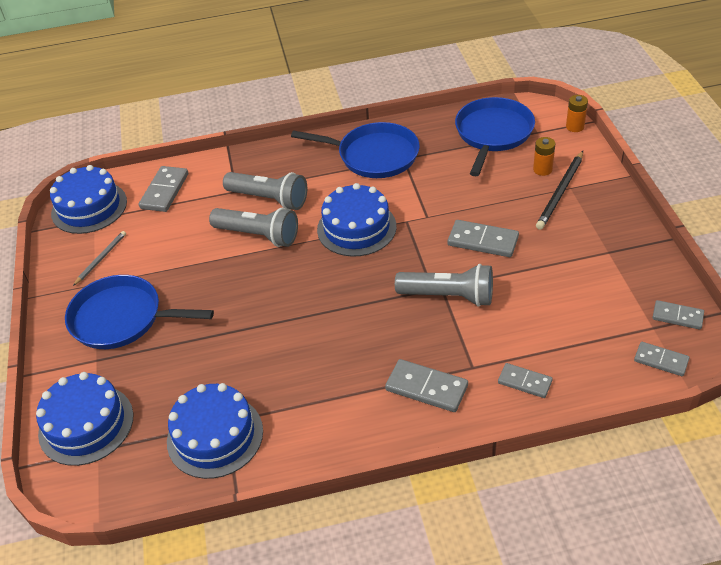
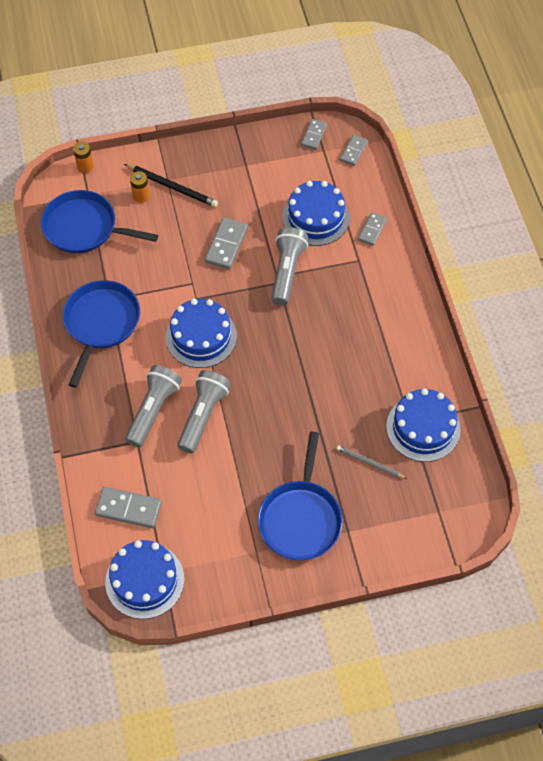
camera: 95 degrees left, 15 degrees up
(86, 424) = (414, 525): blue cake -> blue cake (316, 217)
(101, 258) = (222, 552): grey pencil -> grey pencil (369, 463)
(426, 388) = (377, 289): grey domino -> none

